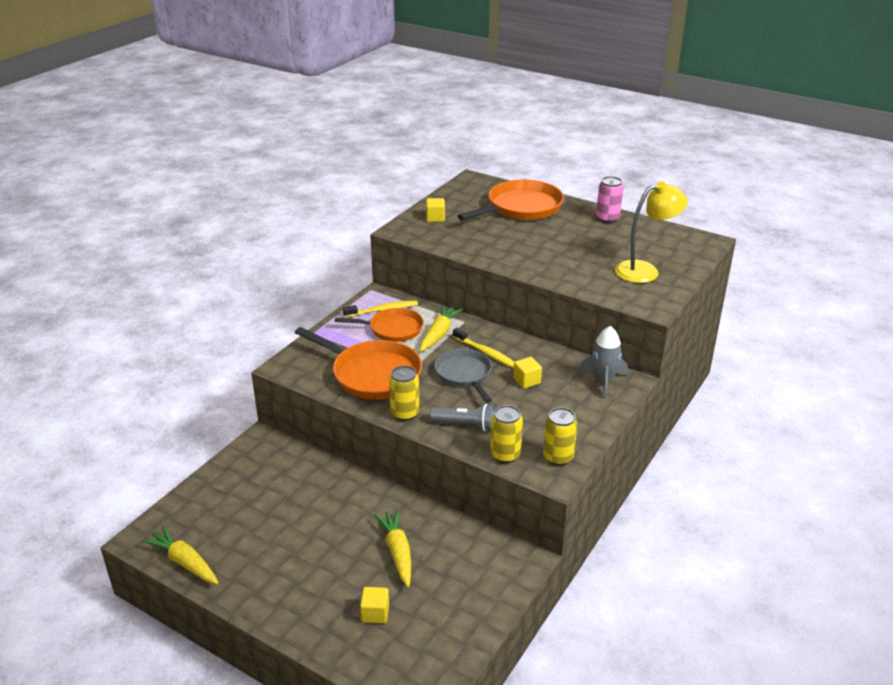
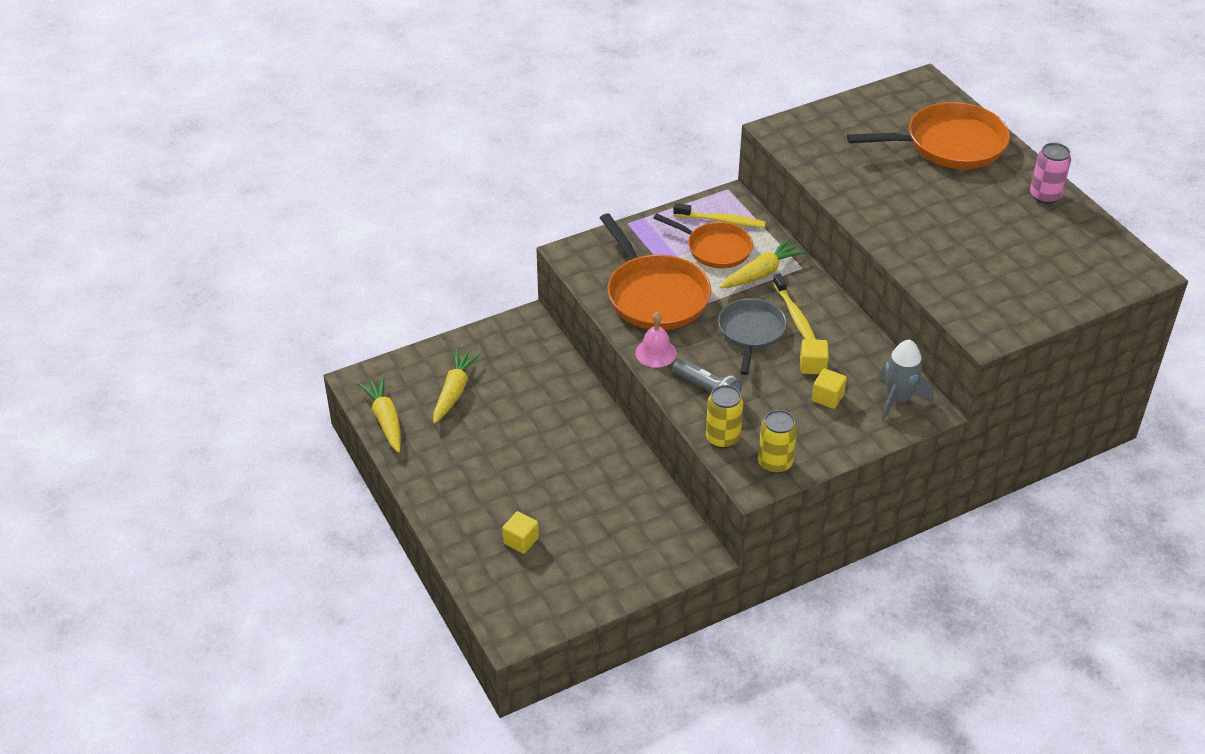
camera: 30 degrees right, 10 degrees up
(397, 552) = (581, 493): yellow carrot -> yellow carrot (454, 391)
(405, 413) = (656, 353): yellow can -> pink bell
(435, 218) = (833, 126): yellow cube -> yellow cube (827, 397)
(645, 270) = (1023, 284): yellow lamp -> none

